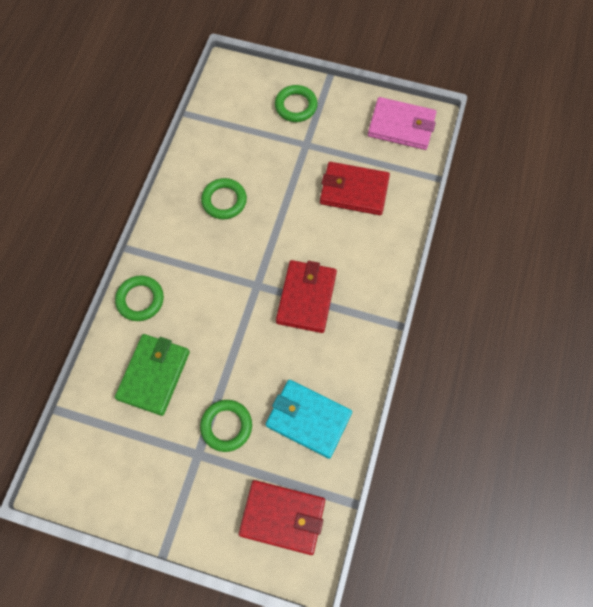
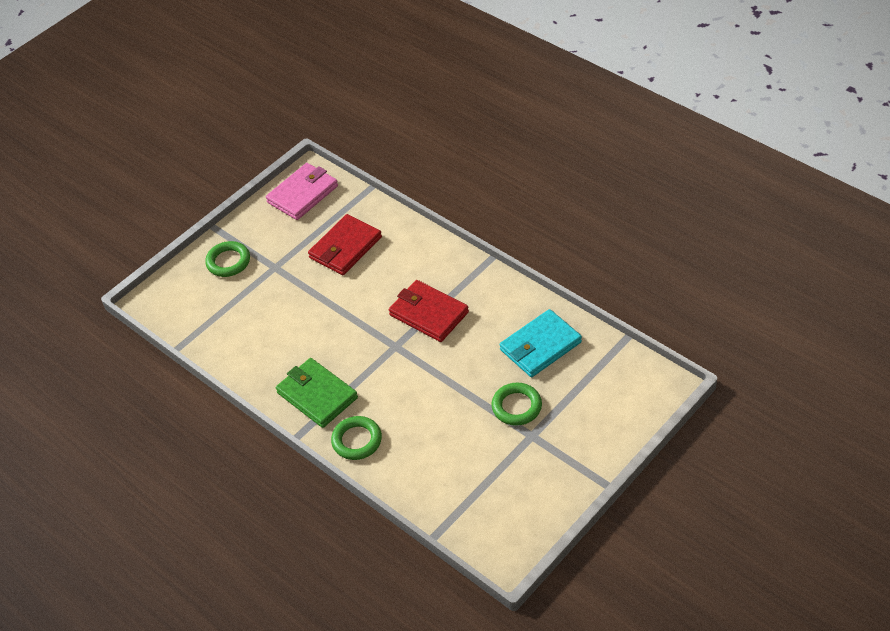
camera: 60 degrees left, 20 degrees down
(154, 375) = (439, 449): green wallet -> green wallet (317, 395)
(224, 201) = (293, 346): green ring -> none
(282, 517) = (615, 389): red wallet -> none

